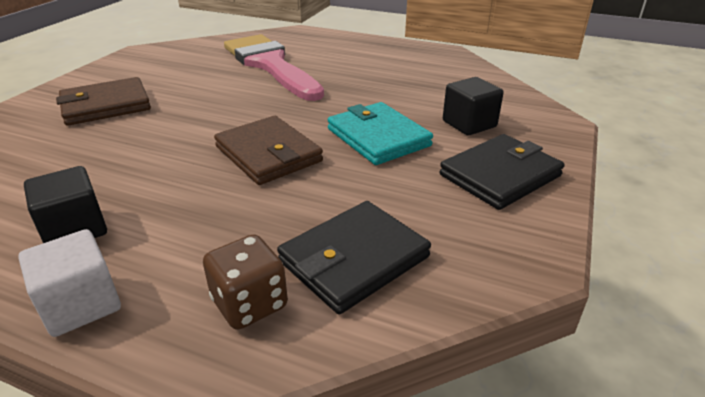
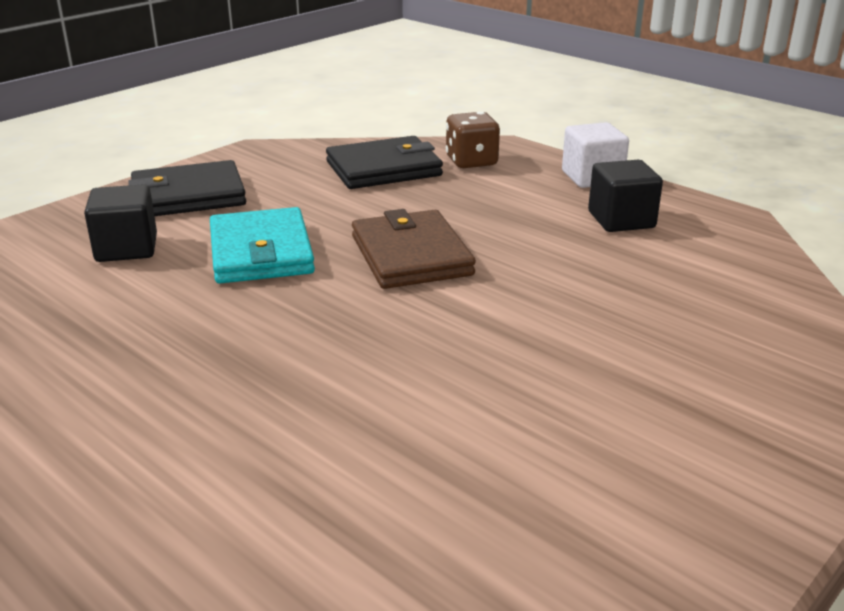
camera: 160 degrees left, 5 degrees down
(106, 106) = (664, 389): brown wallet -> none
(270, 65) = (307, 454): pink brush -> none

